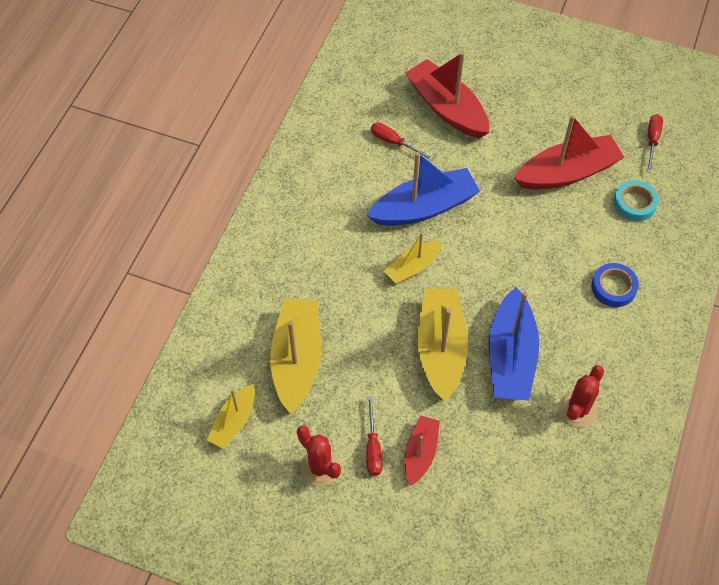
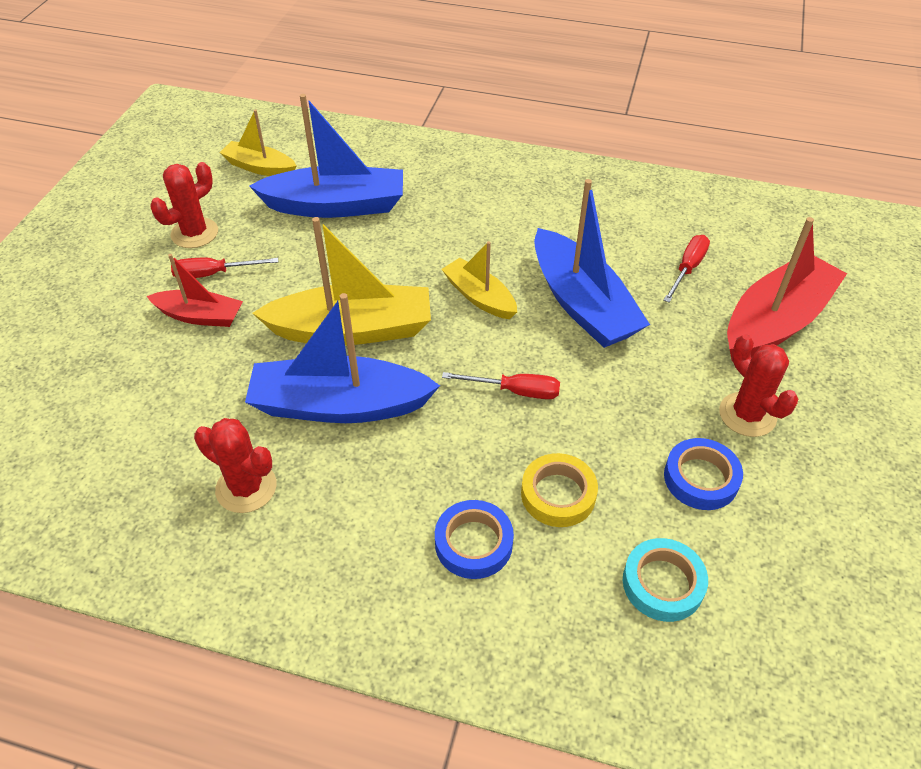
camera: 85 degrees right, 10 degrees down
(297, 359) = (336, 206): yellow boat -> blue boat
(522, 141) = (747, 415): none -> red cactus
(567, 173) = (701, 478): red boat -> blue tape
(579, 242) = (558, 494): none -> yellow tape
(652, 141) = (826, 621): red screwdriver -> red screwdriver (515, 391)

